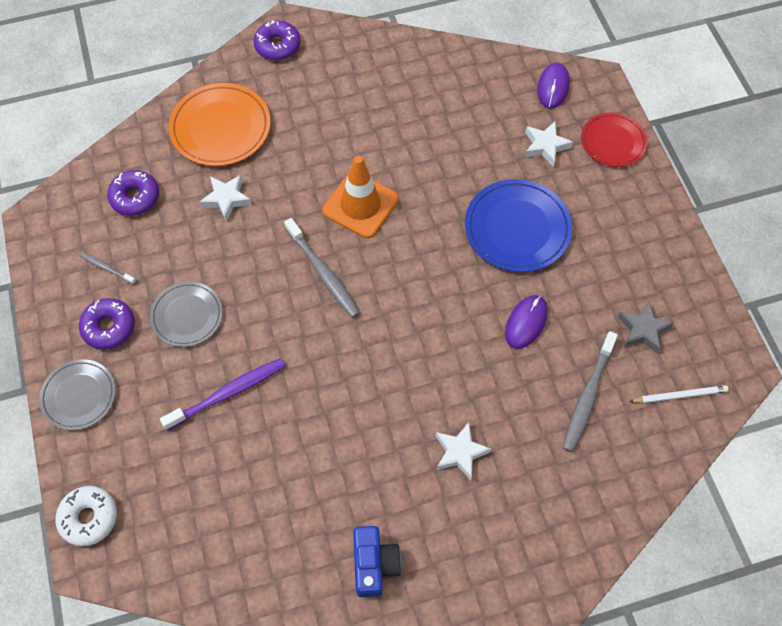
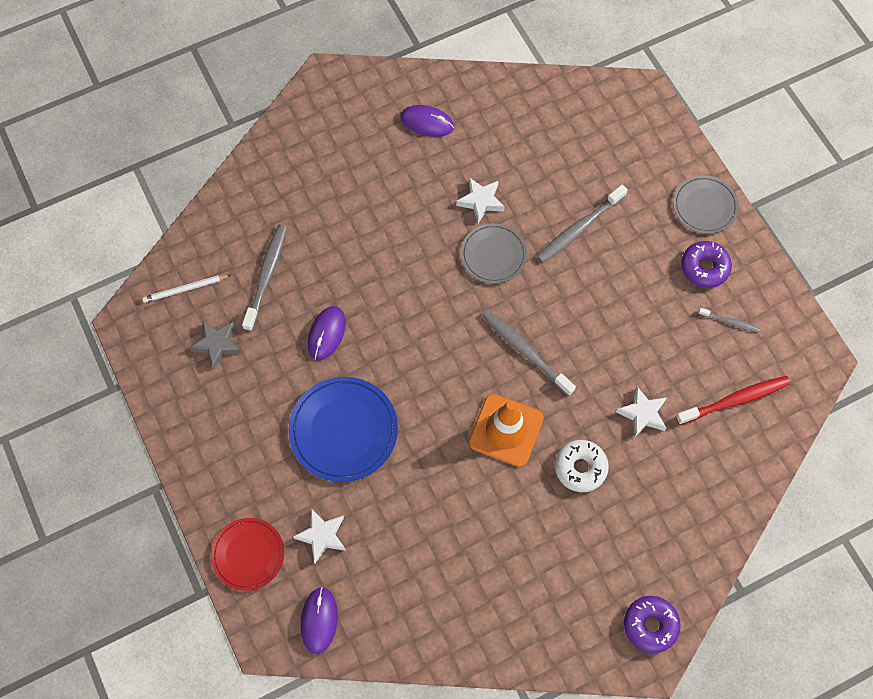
camera: 170 degrees right, 5 degrees up
(89, 518) = (656, 119): white donut -> white donut (580, 468)
(135, 197) = (734, 400): purple donut -> red toothbrush
(187, 315) = (638, 289): grey plate -> grey plate (493, 255)
(220, 127) = (678, 499): orange plate -> none
(227, 393) = (579, 228): purple toothbrush -> grey toothbrush
(374, 564) = (427, 122): blue camera -> purple mouse
(460, 452) = (372, 212): white star -> white star (481, 201)

